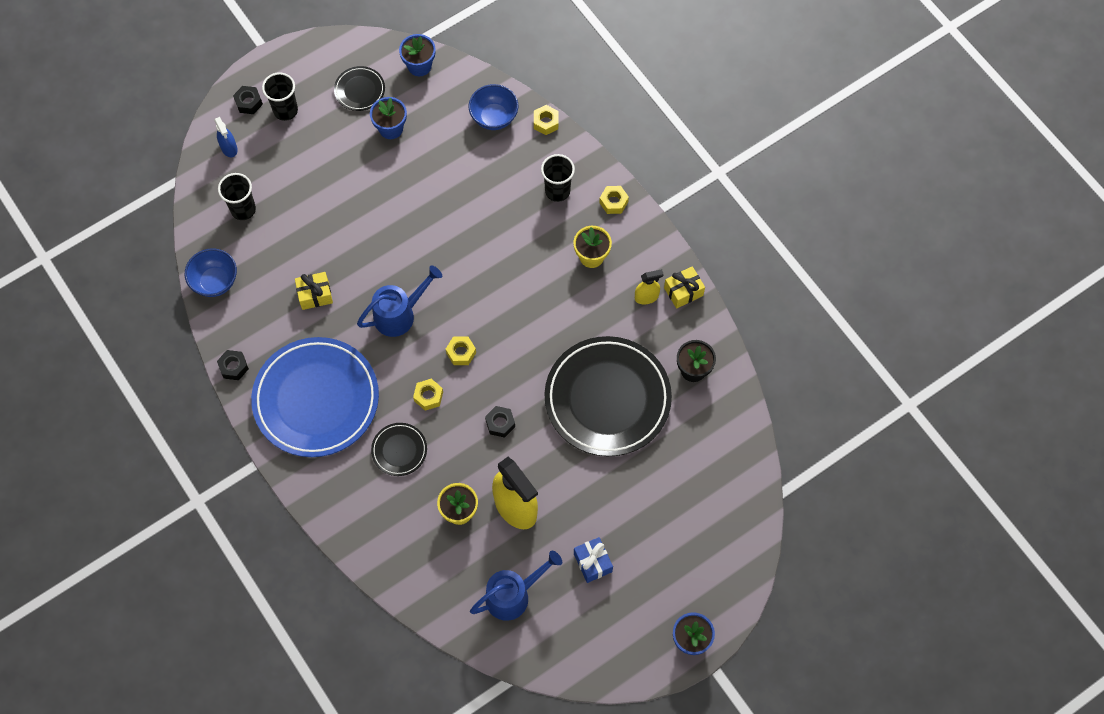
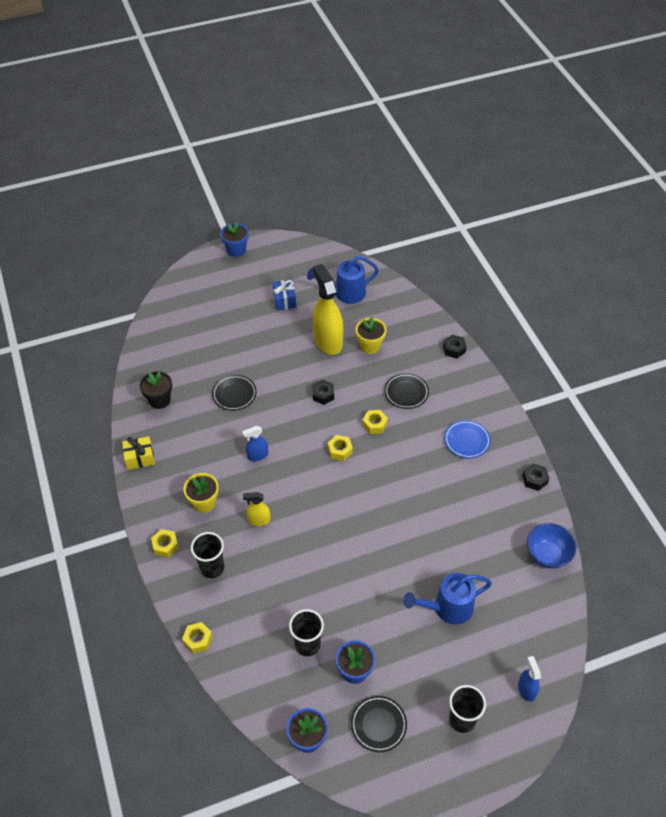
camera: 165 degrees left, 15 degrees down
(243, 209) = (516, 619): black cup -> black cup (307, 644)
(249, 102) = (501, 739): black nut -> black nut (454, 349)
(315, 295) = (456, 523): yellow gift -> none
(316, 399) = (467, 441): blue plate -> blue plate, size x0.44
(400, 314) = (384, 491): blue watering can -> blue watering can (447, 608)
(494, 117) = (247, 658): blue bowl -> none
(553, 325) = (257, 455): none -> blue spray bottle
(607, 399) = (234, 394): black plate -> black plate, size x0.44
(646, 297) = (172, 460): yellow spray bottle -> yellow spray bottle (259, 520)

